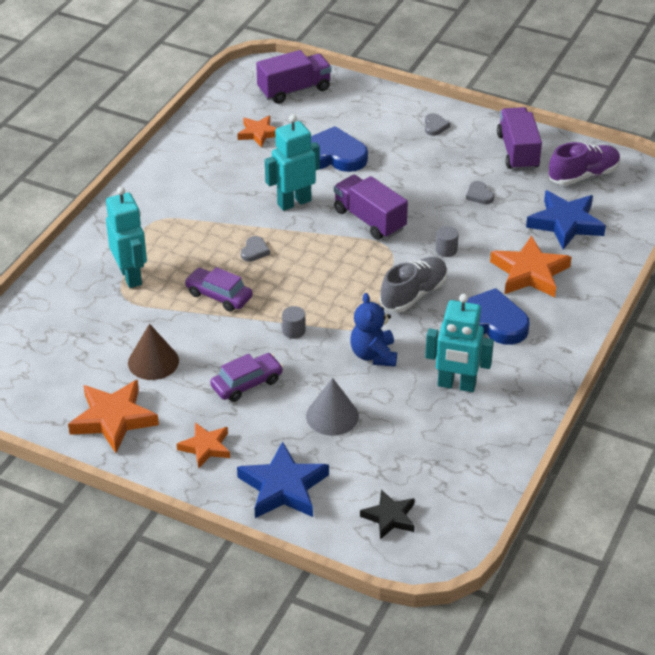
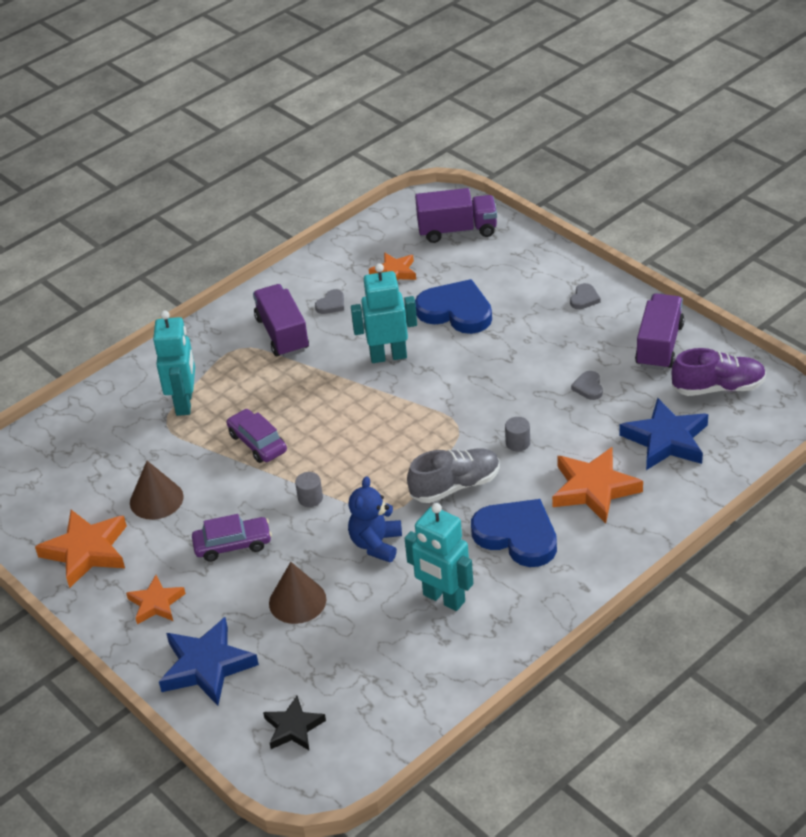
camera: 25 degrees right, 0 degrees up
(254, 251) = (319, 402): grey heart -> grey heart (331, 304)
(332, 416) = (297, 601): grey cone -> brown cone
(369, 220) = (455, 392): purple truck -> purple truck (282, 334)

